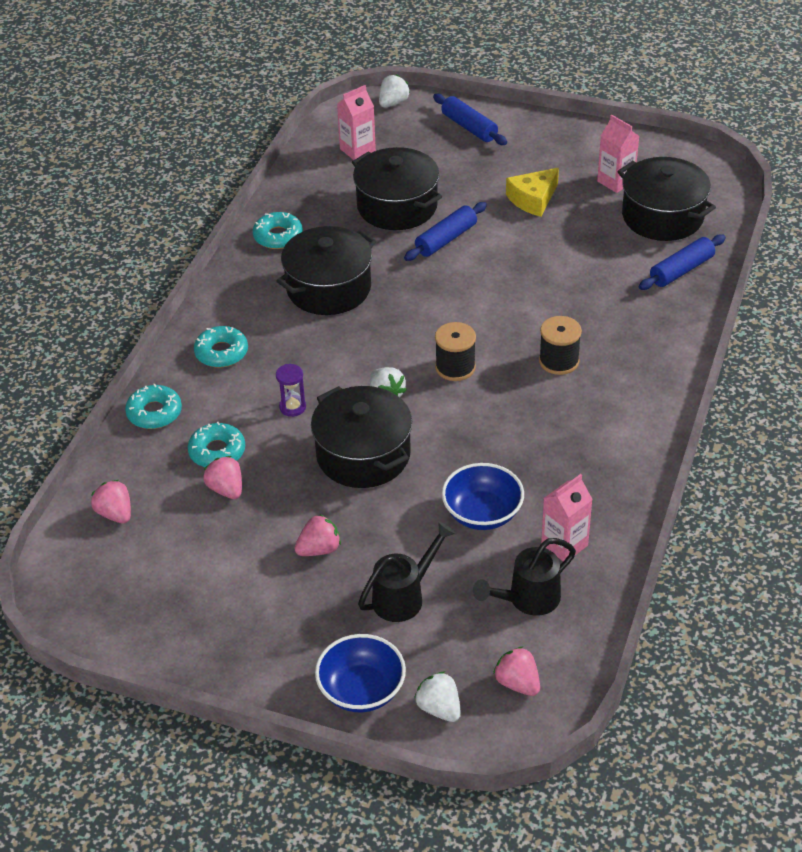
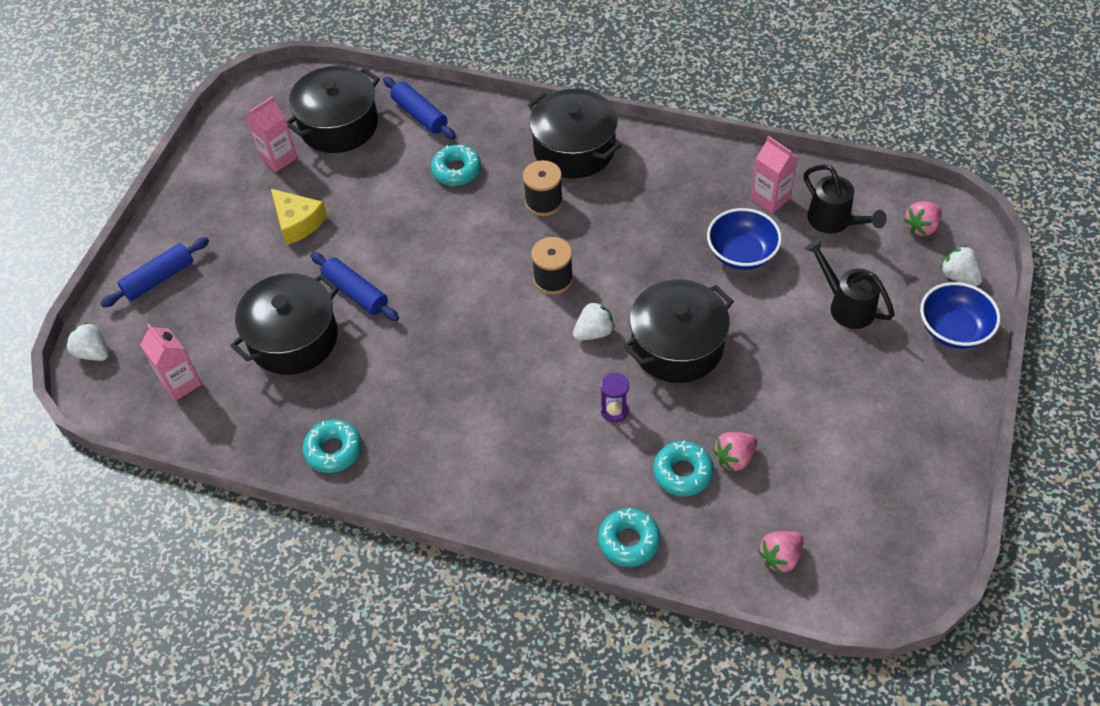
camera: 90 degrees left, 10 degrees up
(221, 352) = (531, 486): turquoise donut -> turquoise donut (456, 170)
(319, 549) = (801, 373): pink strawberry -> none
(328, 288) = (429, 393): black pot -> black pot (574, 149)
(439, 708) = (958, 276): white strawberry -> white strawberry turned 90 degrees clockwise

